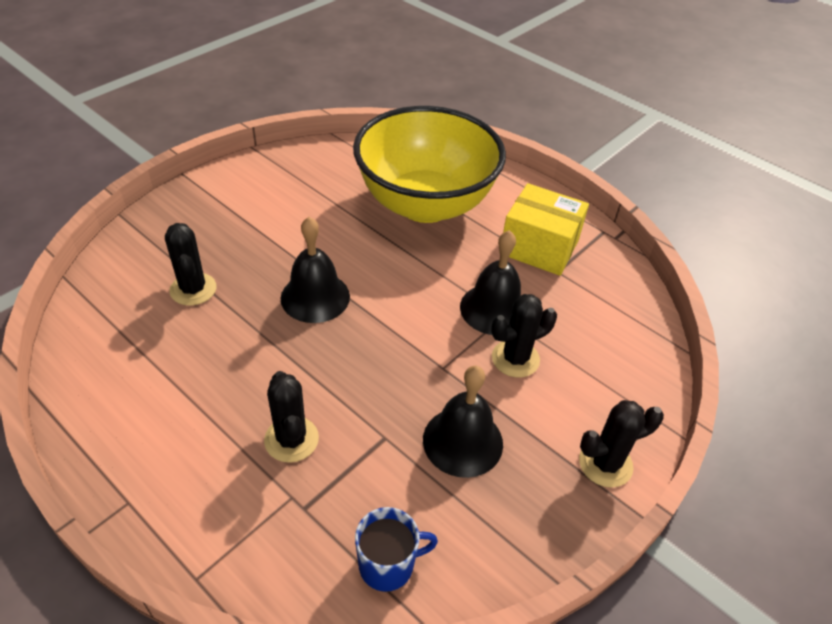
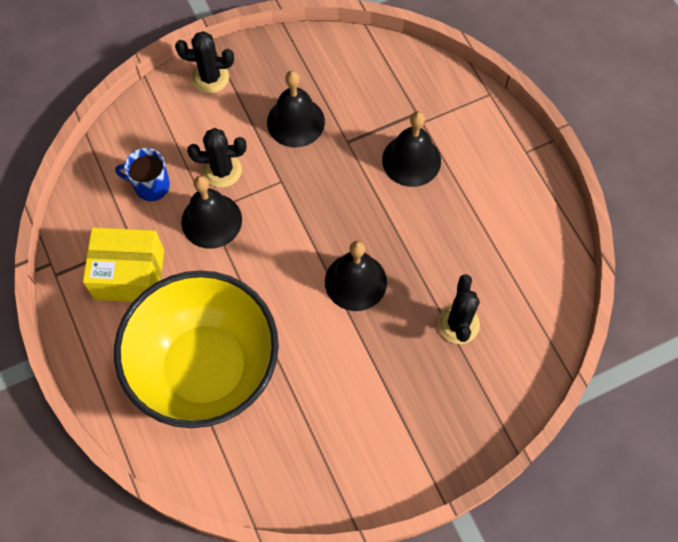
camera: 155 degrees left, 20 degrees up
(291, 439) = (411, 160): black cactus -> black bell
(388, 565) = (377, 66): blue mug -> blue mug (151, 185)
(539, 247) = (129, 274): yellow box -> yellow box turned 45 degrees counterclockwise

